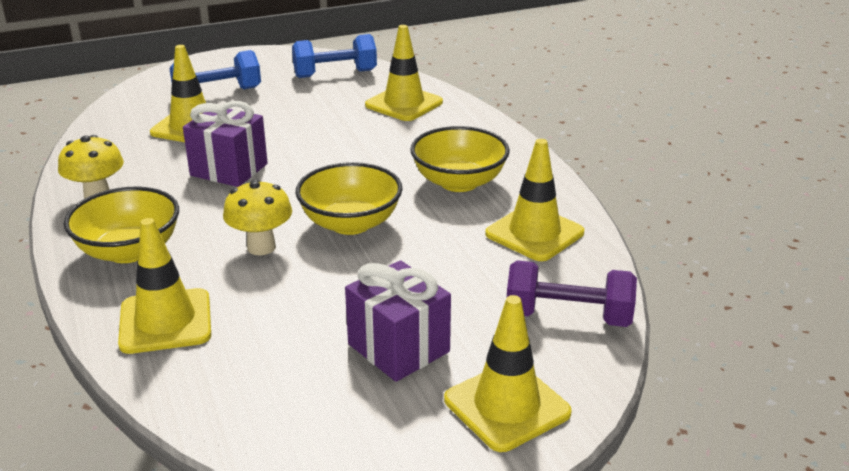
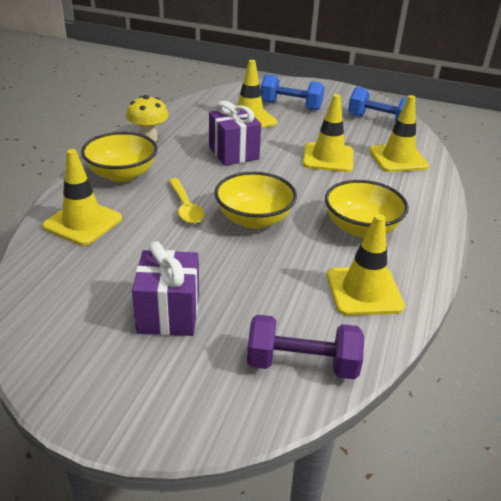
camera: 40 degrees right, 5 degrees up
(261, 247) = (185, 207): yellow mushroom -> yellow spoon
(507, 406) = (174, 396): yellow traffic cone -> yellow traffic cone (328, 158)
(568, 317) = (302, 364): purple dumbbell -> purple dumbbell turned 45 degrees counterclockwise

